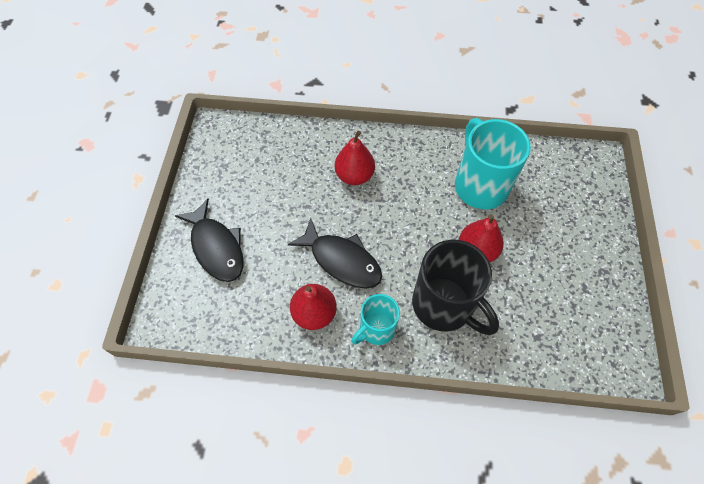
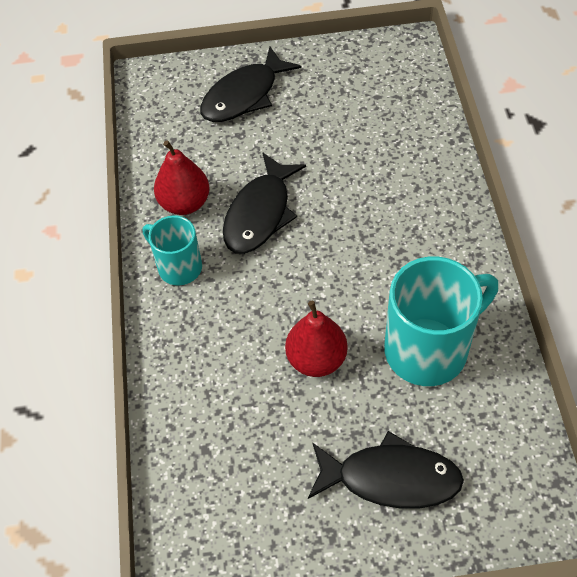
camera: 80 degrees right, 5 degrees down
(354, 176) = (389, 199): red pear -> none
(444, 305) = (225, 333): black mug -> none
(568, 229) = (391, 478): none -> black fish

